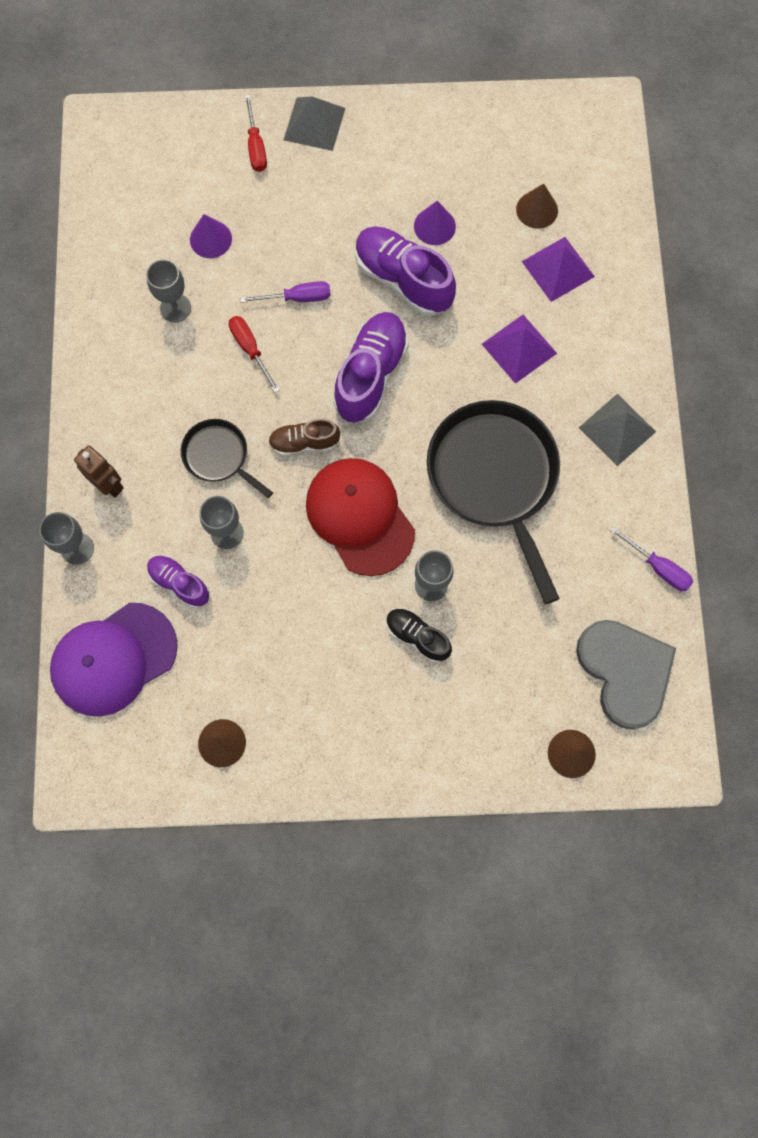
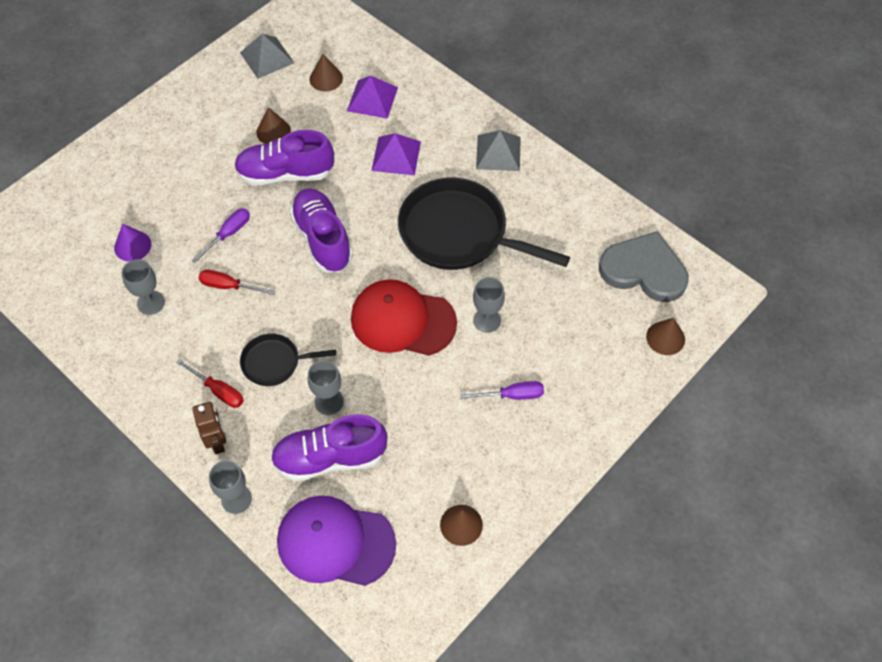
camera: 45 degrees left, 15 degrees down
(109, 485) = (218, 442): brown robot -> brown robot turned 75 degrees clockwise
(114, 659) = (335, 542): purple cap -> purple cap turned 90 degrees clockwise
(179, 583) = (330, 457): purple shoe -> purple shoe, size x1.75
(256, 147) = (107, 173): red screwdriver -> red screwdriver (218, 391)
(304, 443) = (322, 309): brown shoe -> none
(314, 123) = (134, 133): grey pyramid -> grey pyramid (267, 57)
(417, 636) = (510, 355): black shoe -> none
(434, 226) = (273, 131): purple cone -> brown cone
(658, 567) = (599, 203): purple screwdriver -> purple screwdriver (512, 395)

